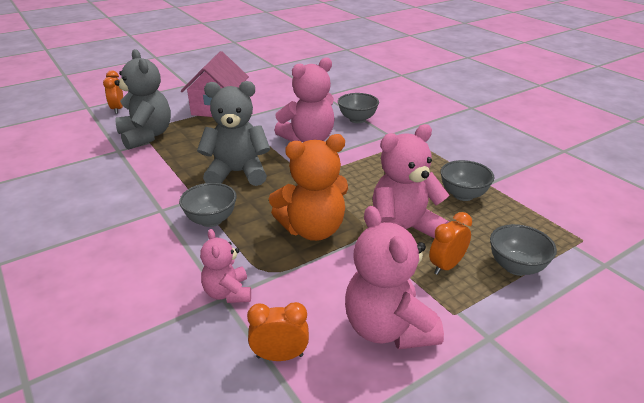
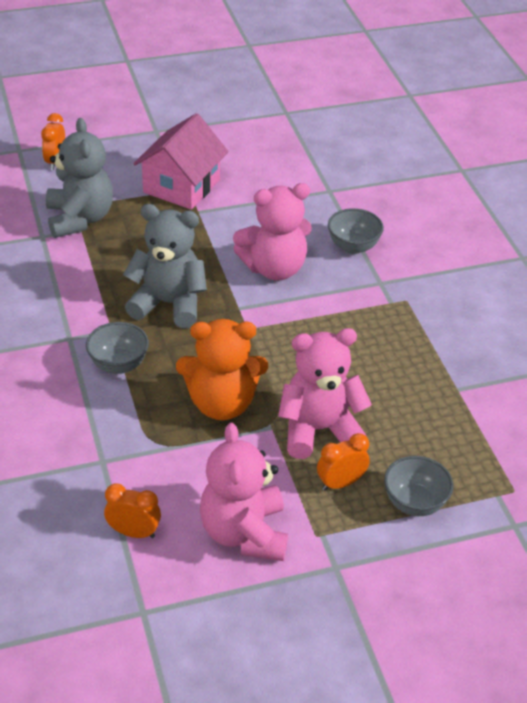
camera: 15 degrees right, 10 degrees up
(228, 293) = (108, 457): pink teddy bear -> none
(463, 195) = (417, 398): grey bowl -> none

